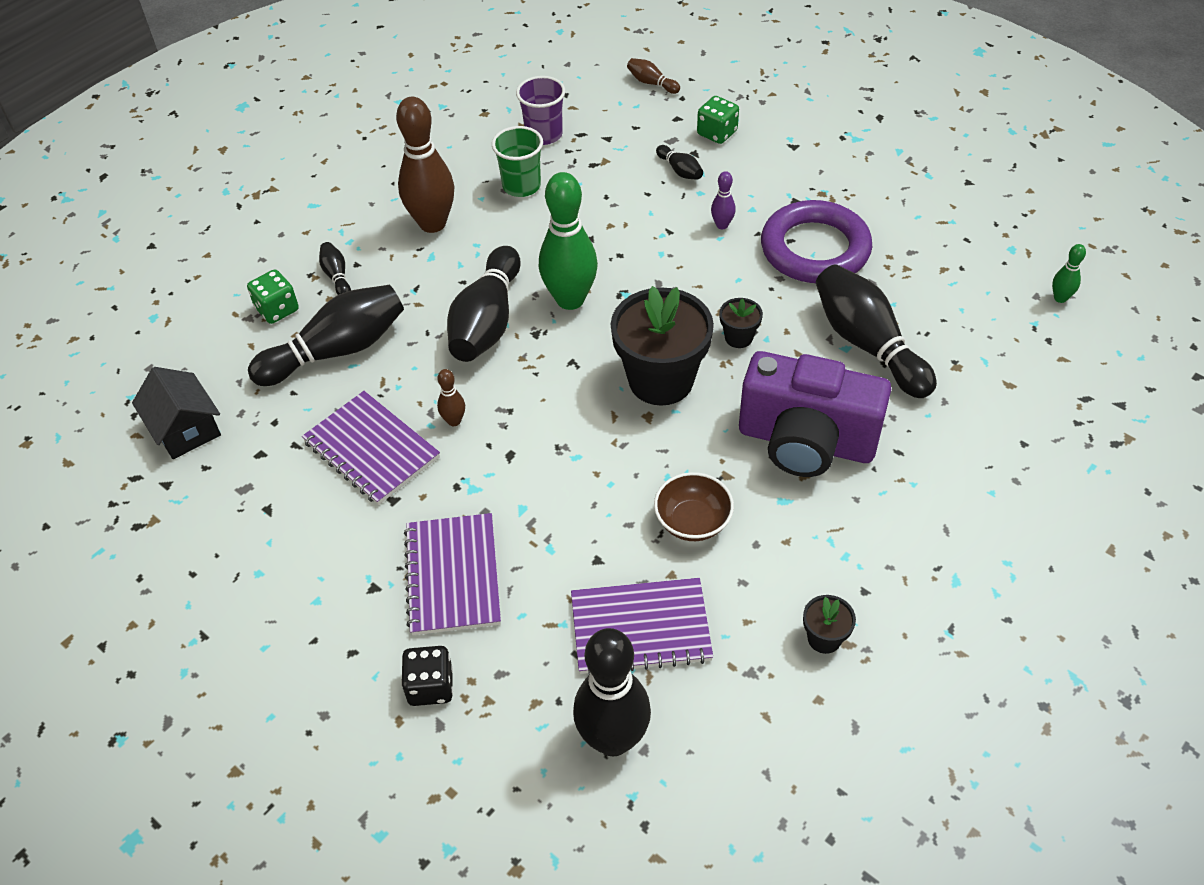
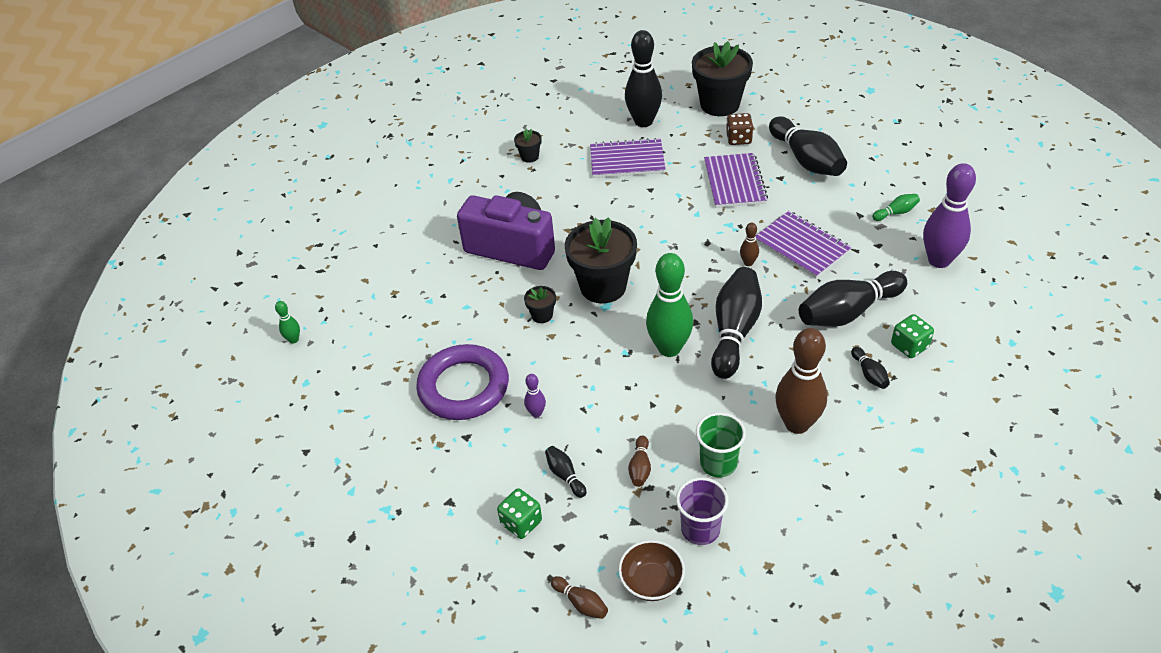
camera: 175 degrees left, 5 degrees down
(185, 429) = (939, 260): black house -> purple bowling pin
(210, 513) = (896, 213): none -> green bowling pin
(430, 686) = (738, 139): black dice -> brown dice
(454, 794) = (720, 104): none -> black flower pot
(602, 180) = (640, 467): none -> brown bowling pin
(692, 522) = (592, 206): brown bowl -> brown bowl (651, 582)
(867, 344) = (450, 308): black bowling pin -> black bowling pin (806, 160)

